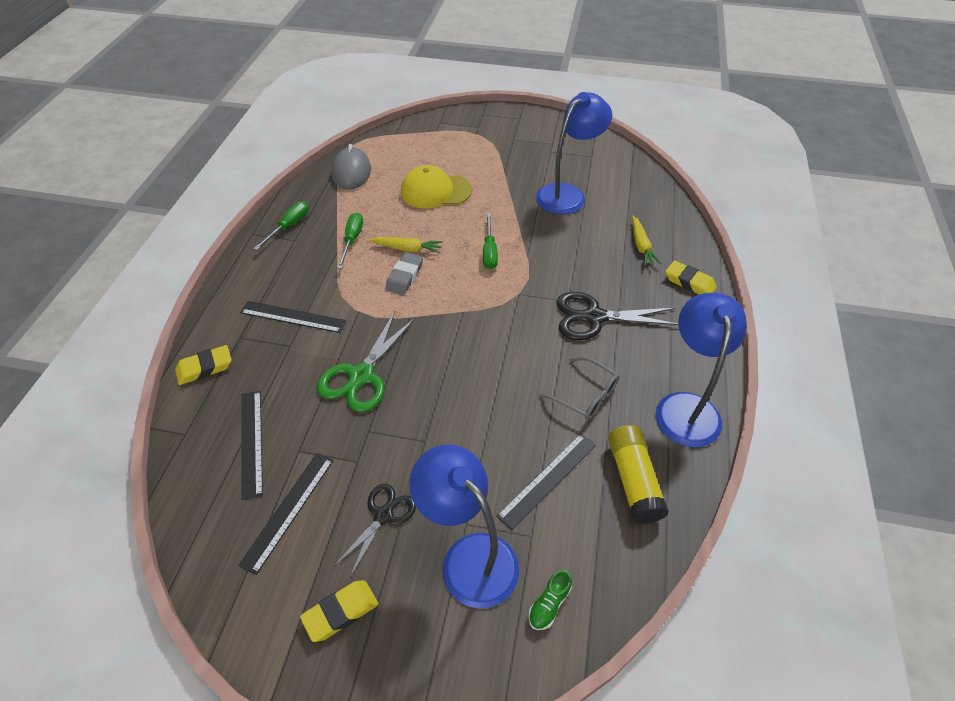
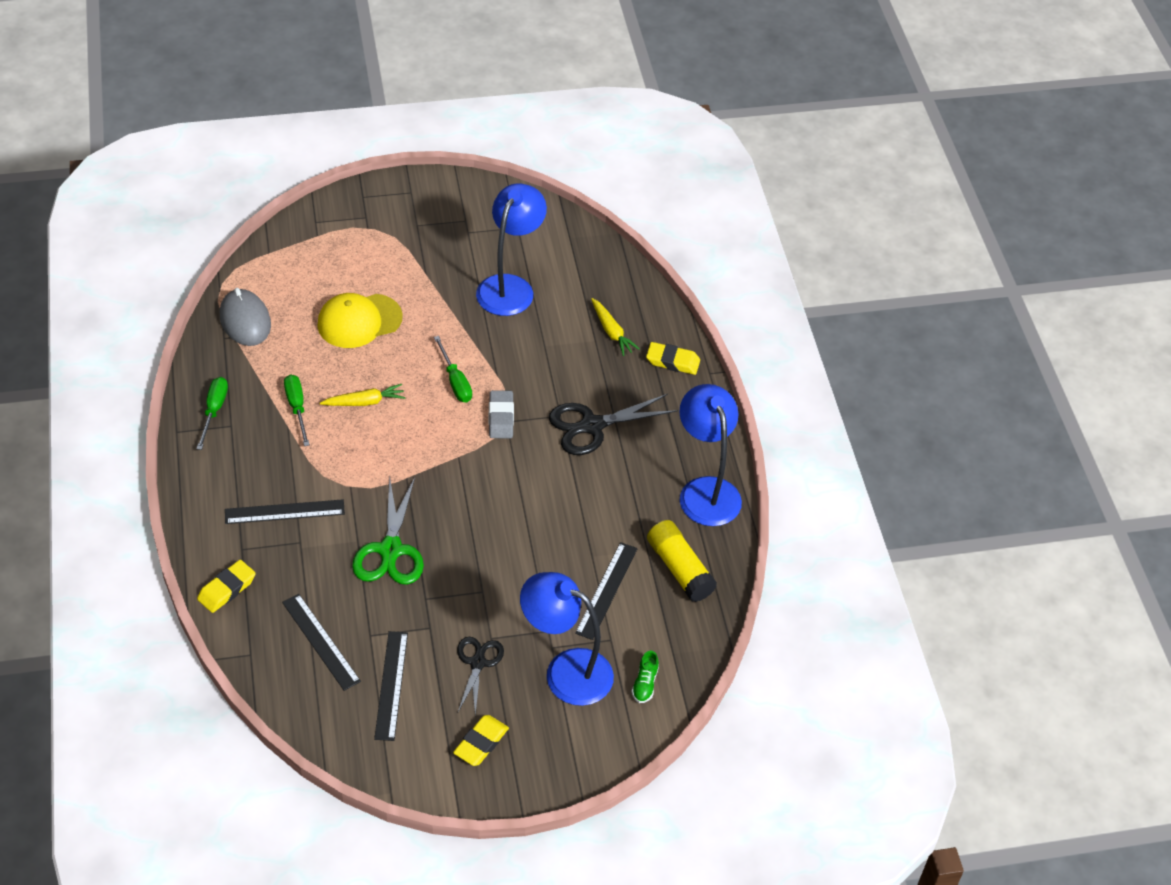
camera: 25 degrees left, 0 degrees up
(404, 277) = (378, 435): grey eraser -> grey eraser (501, 417)
(585, 395) = (612, 506): grey glasses -> none

